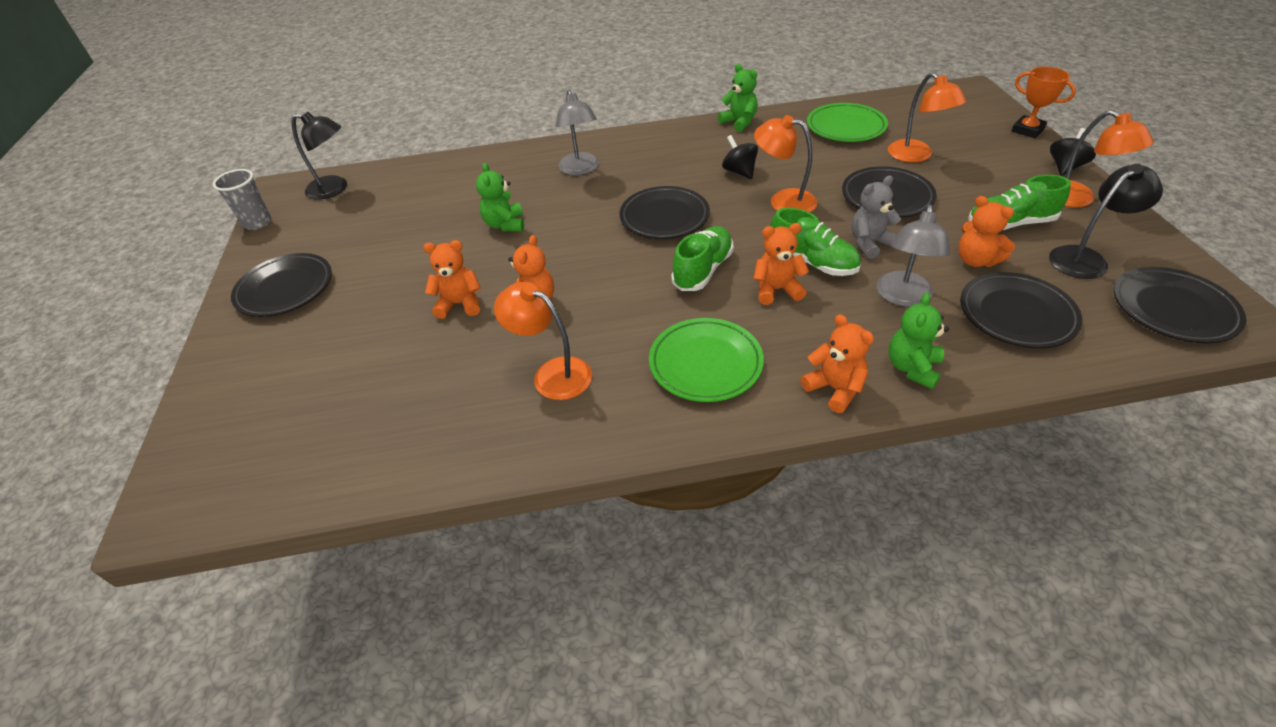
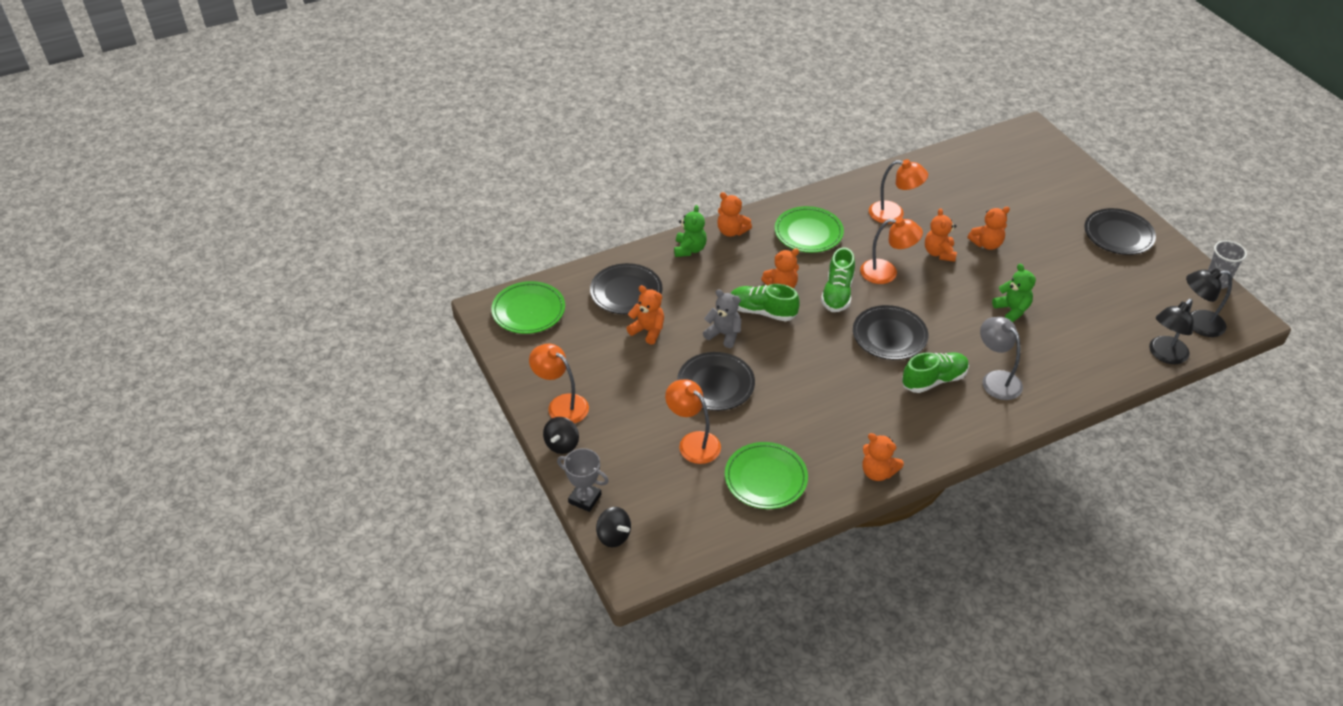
camera: 160 degrees right, 0 degrees up
(739, 122) = (877, 472): green teddy bear -> orange teddy bear
(739, 172) = (849, 397): black spinning top -> black spinning top (613, 536)
(783, 201) = (800, 368): orange lamp -> orange lamp (886, 272)
(870, 243) = (724, 334): grey teddy bear -> grey teddy bear turned 105 degrees counterclockwise
(902, 297) = (697, 293): grey lamp -> none
(1010, 224) = (619, 369): green shoe -> green shoe (934, 380)
(1027, 130) = (585, 498): orange trophy -> grey trophy
(1085, 258) = (571, 344): black lamp -> black lamp (1164, 355)
(1172, 309) = (528, 311): black plate -> green plate

